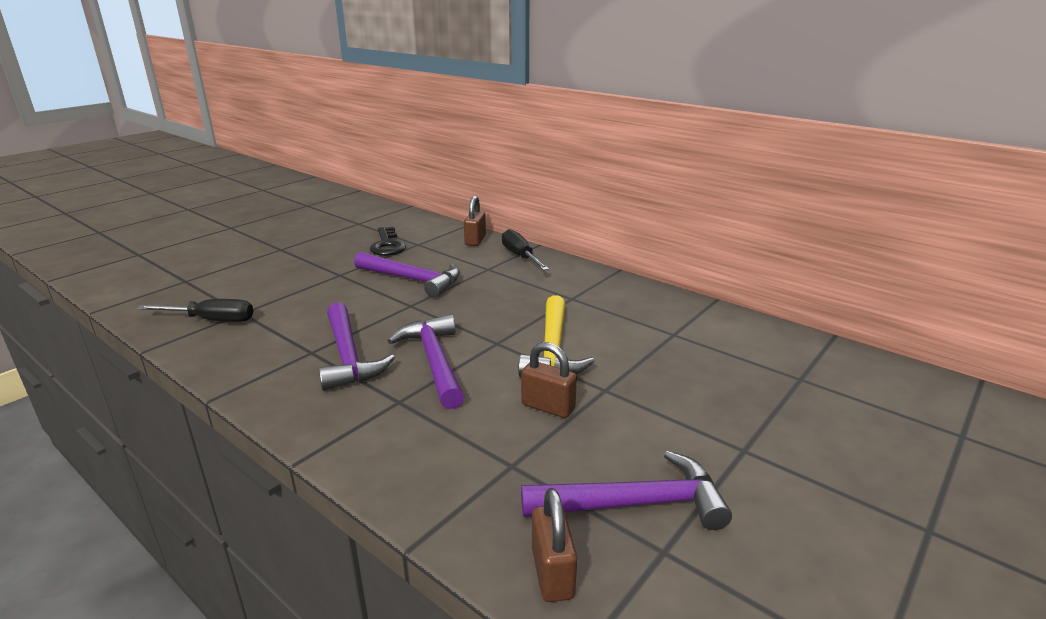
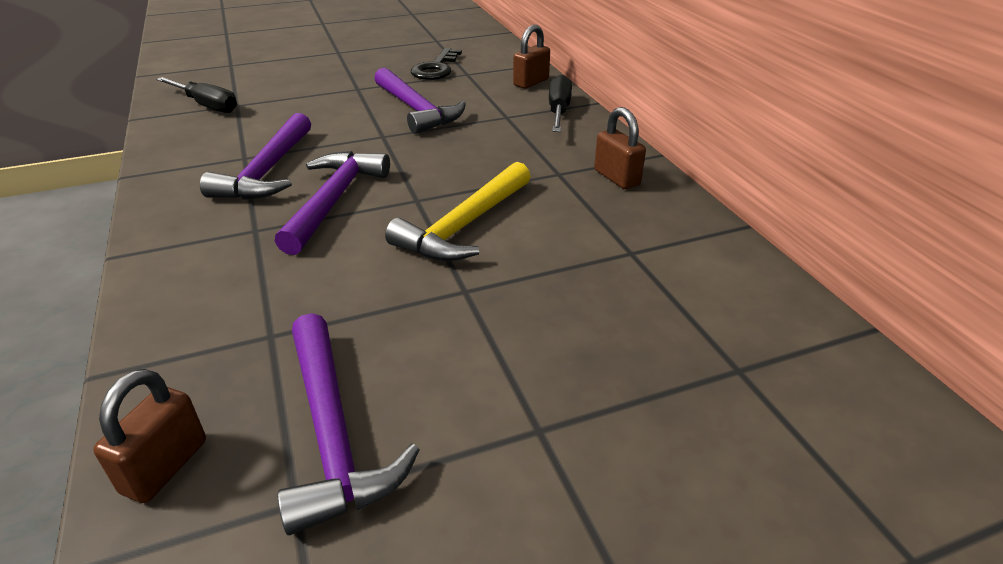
camera: 30 degrees right, 10 degrees up
(548, 407) = (381, 287): brown padlock -> brown padlock (616, 178)
(634, 504) = (333, 434): purple hammer -> purple hammer turned 45 degrees clockwise

